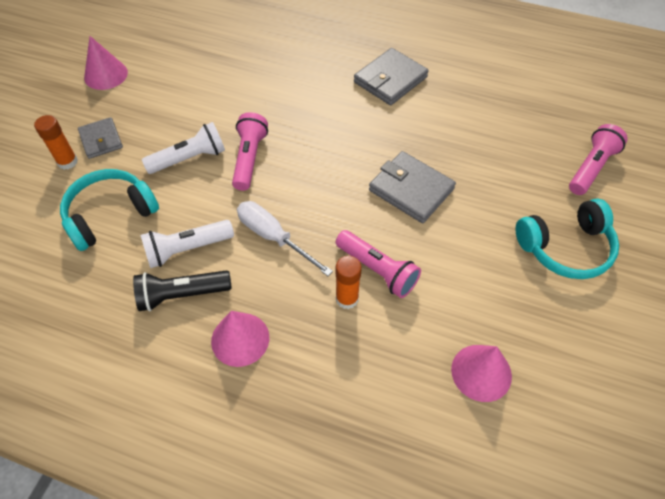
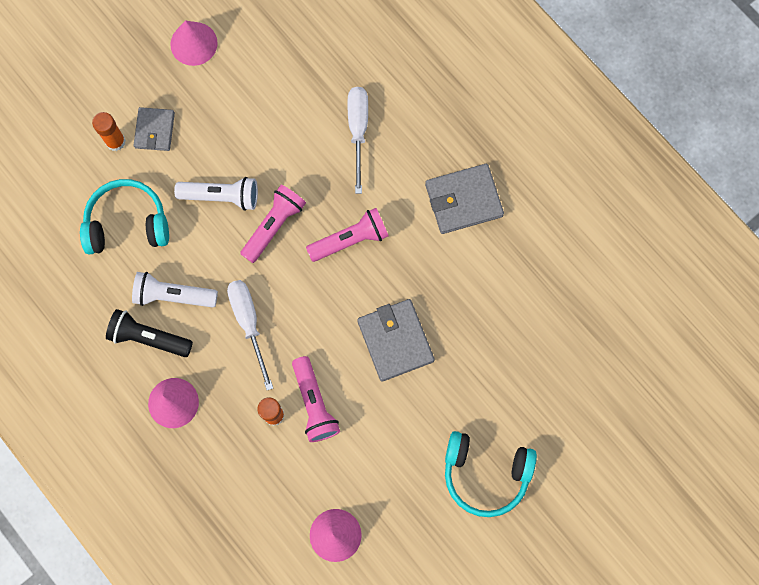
camera: 30 degrees right, 20 degrees up
(277, 73) = (358, 131): none -> white screwdriver
(591, 168) = (576, 410): pink flashlight -> pink flashlight (350, 240)

